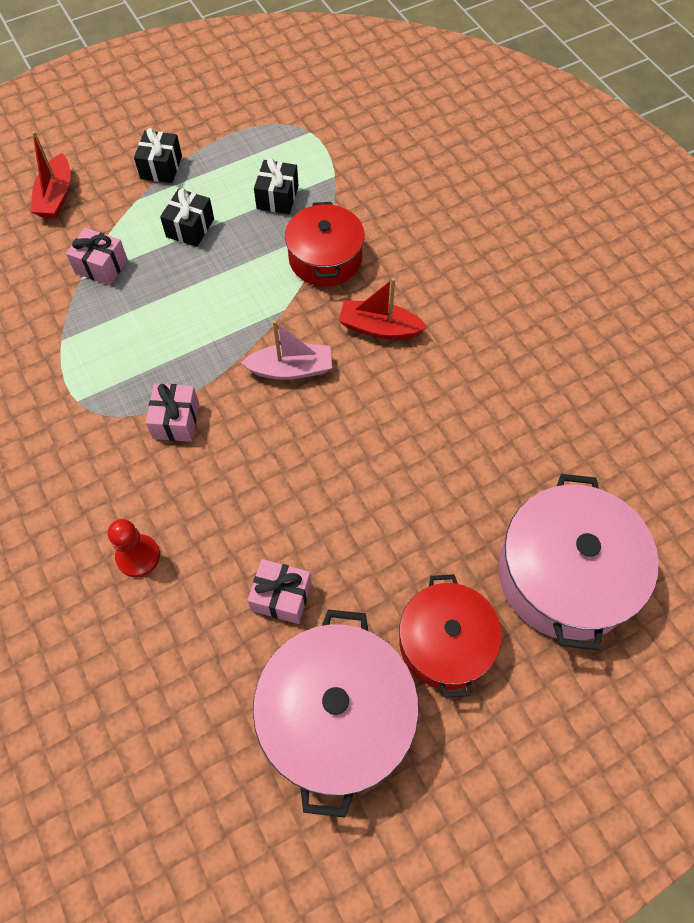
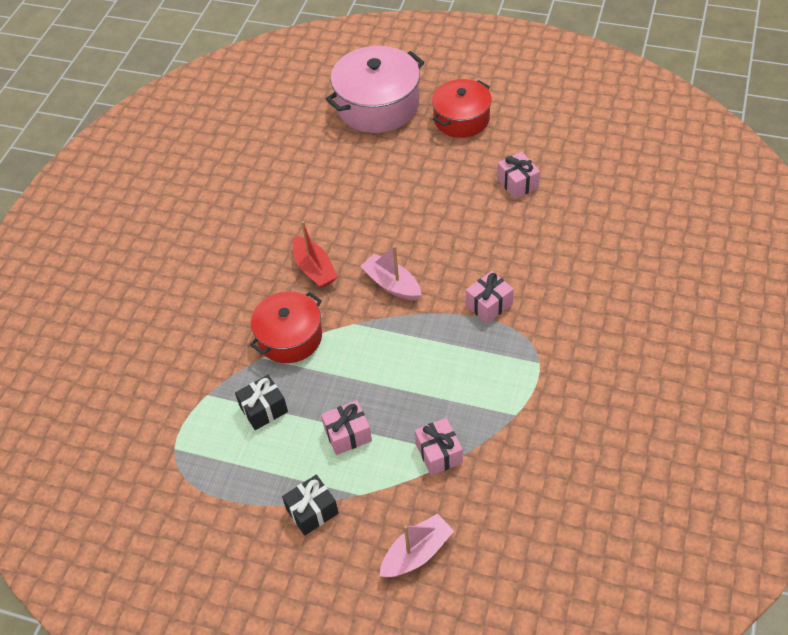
camera: 130 degrees left, 10 degrees down
(56, 196) = (416, 553): red boat -> pink boat
(138, 556) = (575, 249): red pawn -> none
(190, 228) = (348, 434): black gift -> pink gift
(336, 717) = (539, 127): pink pot -> none

